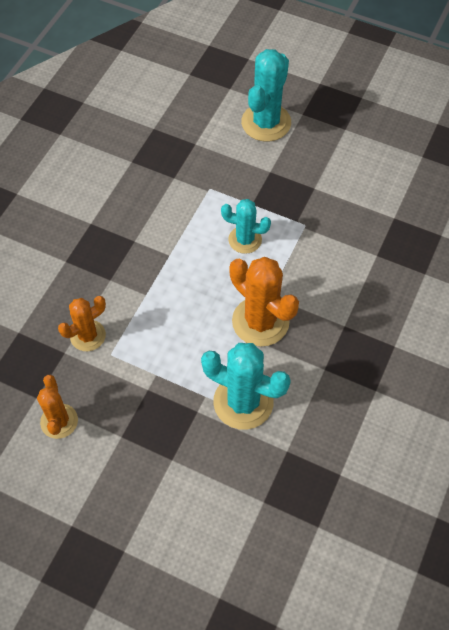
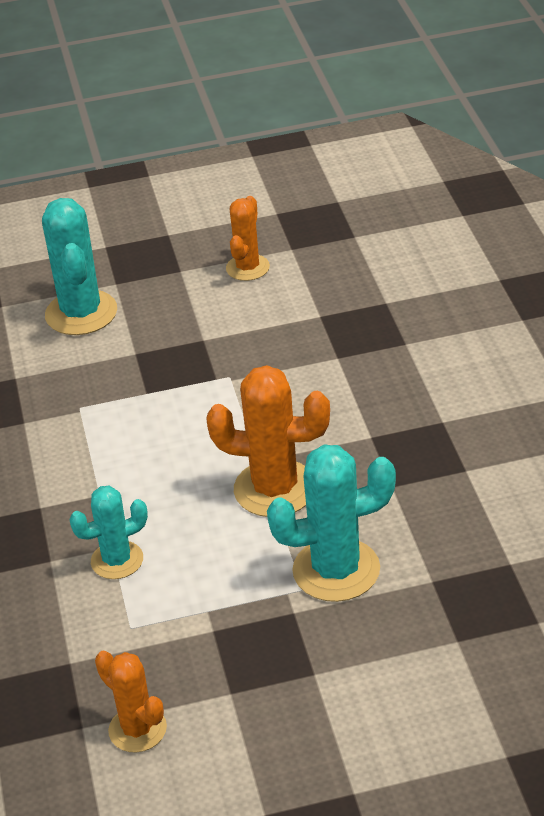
camera: 35 degrees left, 20 degrees down
(88, 336) = (82, 628): orange cactus -> orange cactus (247, 268)
(245, 240) = (174, 429): turquoise cactus -> turquoise cactus (117, 560)

